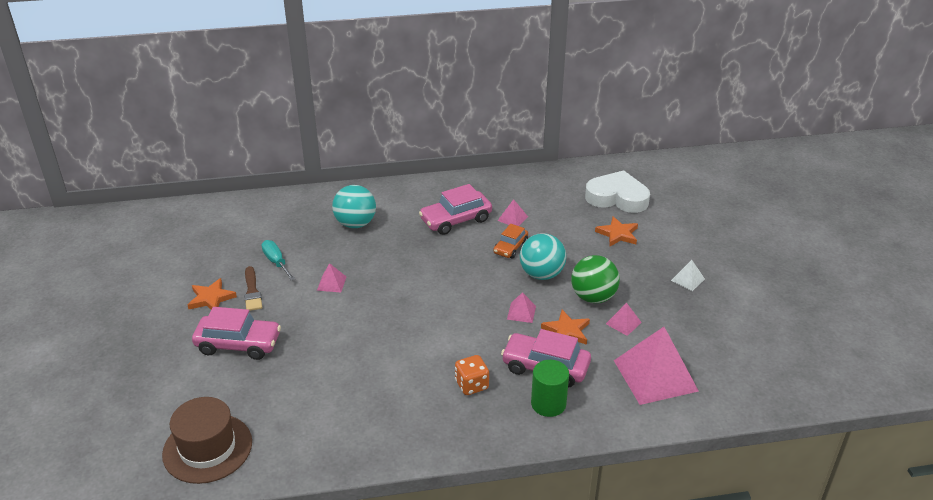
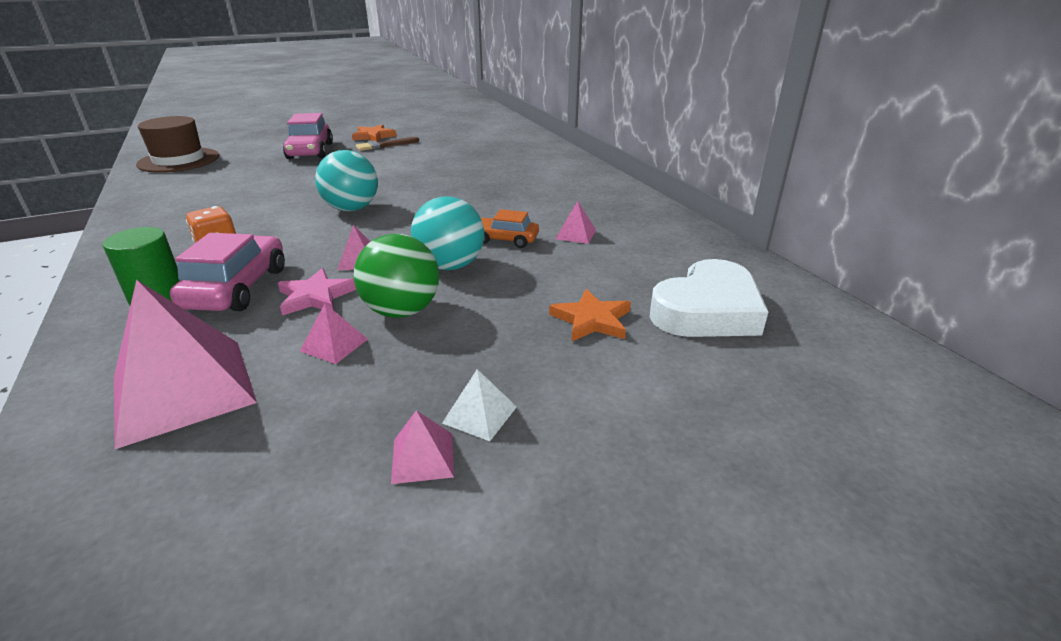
camera: 75 degrees right, 5 degrees down
(276, 262) = (431, 146): turquoise screwdriver -> none
(331, 283) = (403, 167): pink pyramid -> pink pyramid (422, 457)
(355, 224) = (509, 163): turquoise ball -> turquoise ball (352, 209)
(456, 220) = (548, 204): pink car -> none
(566, 331) = (316, 296): orange star -> pink star
(617, 197) = (707, 310): white heart -> white heart turned 45 degrees clockwise

